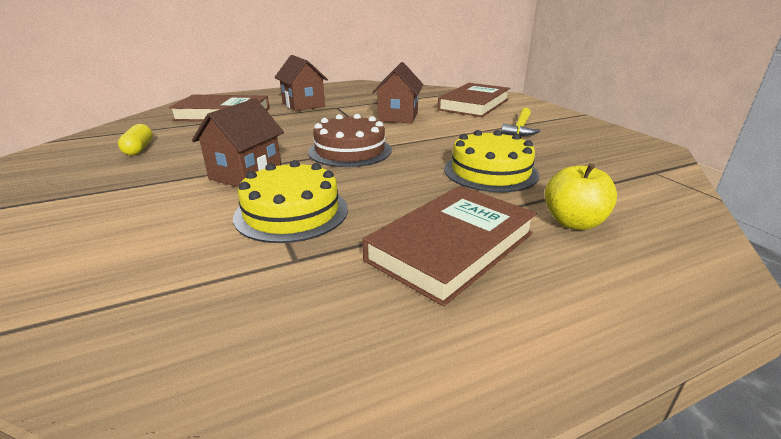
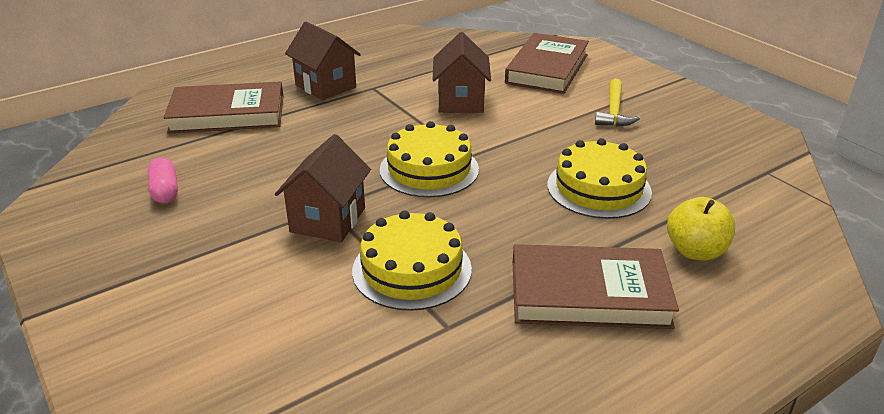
camera: 10 degrees left, 5 degrees up
(139, 149) = (165, 191): yellow capsule -> pink capsule
(350, 151) = (429, 169): brown cake -> yellow cake
(451, 246) = (589, 294): brown book -> brown book turned 60 degrees clockwise

